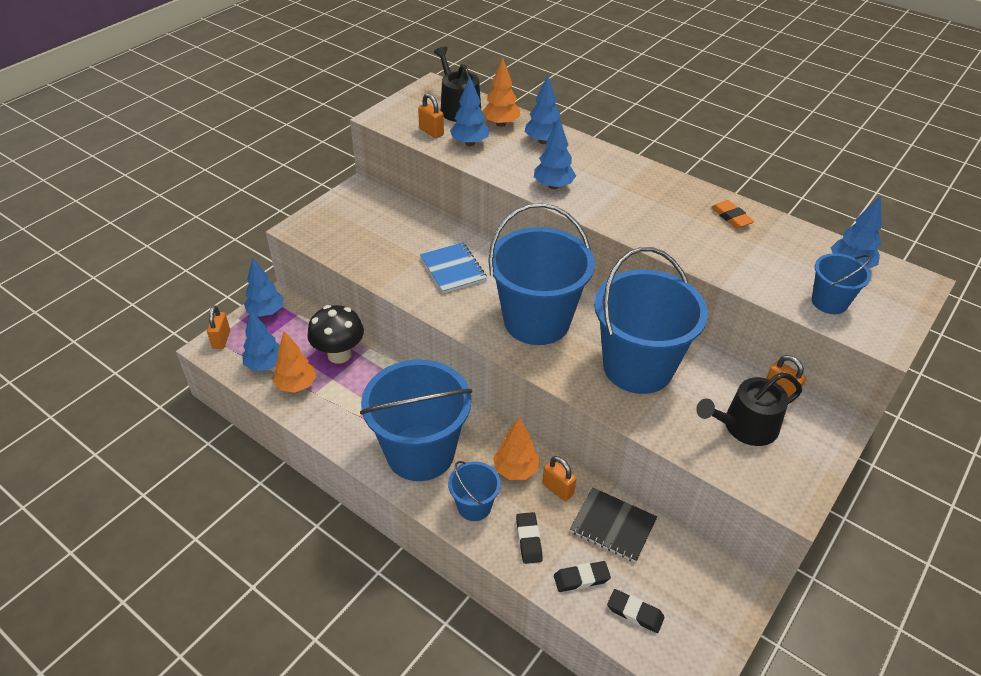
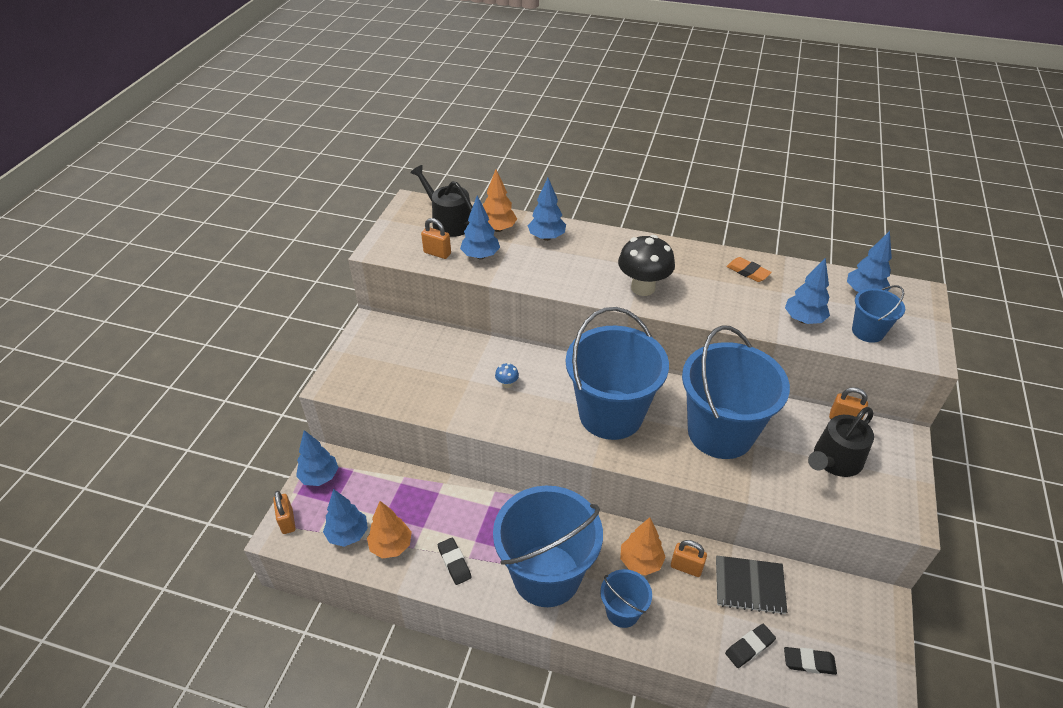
camera: 20 degrees left, 0 degrees up
(339, 354) = (417, 499): black mushroom -> black mushroom (643, 288)
(453, 269) = (507, 384): blue notebook -> blue mushroom
(528, 539) = (686, 627): black eraser -> black eraser (454, 562)
(553, 186) = (582, 281): blue tree -> blue tree (803, 319)

